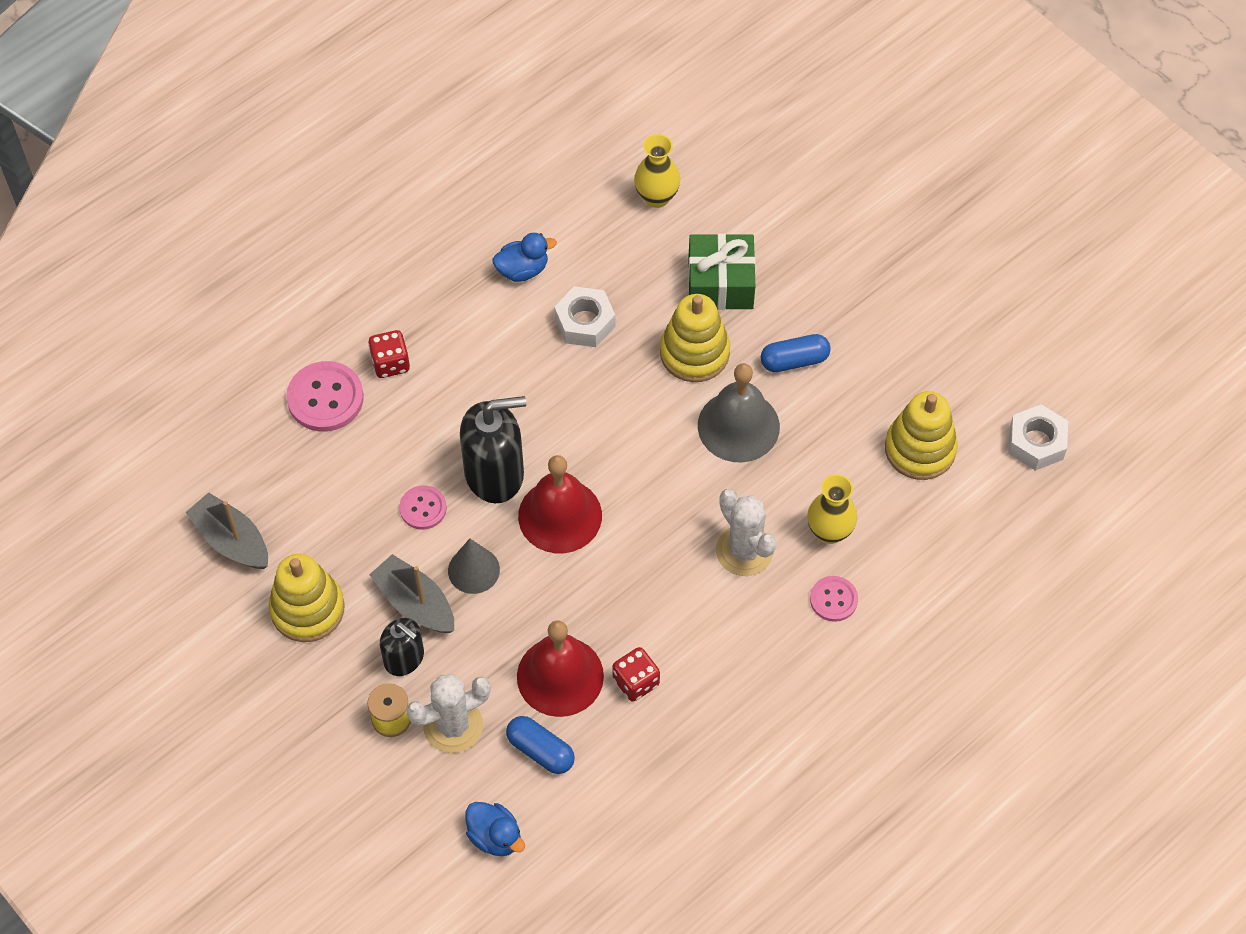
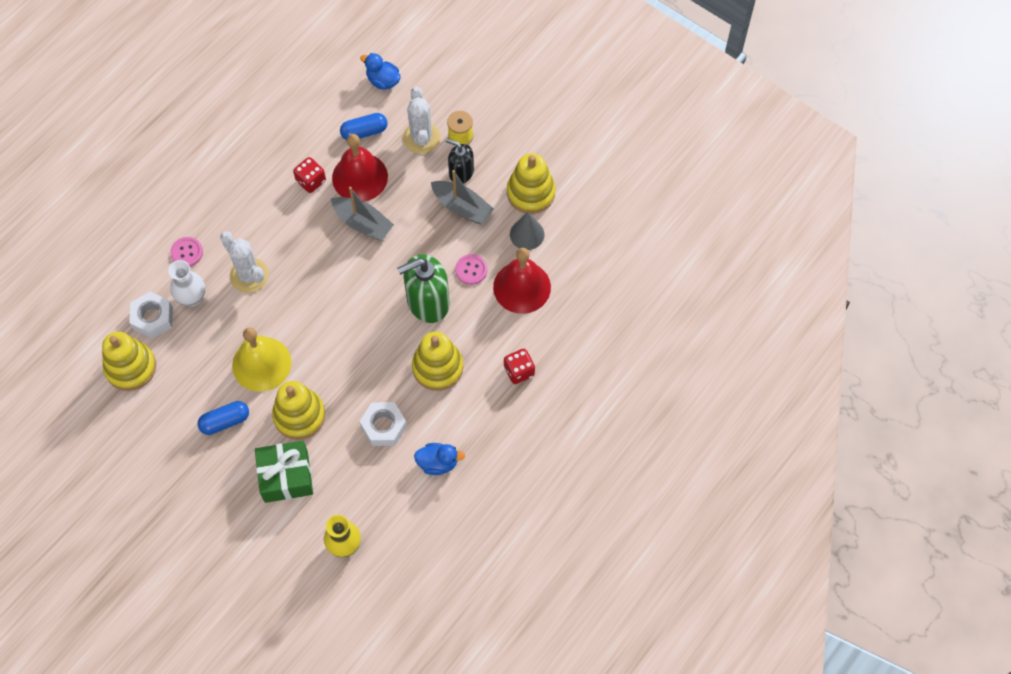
camera: 170 degrees right, 5 degrees up
(232, 540) = (593, 228): grey boat -> grey boat (363, 223)
(325, 398) = (558, 337): pink button -> none
(453, 725) = (421, 138): white cactus -> white cactus turned 60 degrees counterclockwise
(473, 570) = (428, 234): grey cone -> grey cone (527, 234)
(495, 473) = (427, 302): black soap dispenser -> green soap dispenser
(499, 385) = (437, 367): none -> yellow stacking toy
(522, 269) = (438, 463): blue duck -> blue duck turned 150 degrees counterclockwise
(540, 750) = (364, 132): blue capsule -> blue capsule turned 45 degrees counterclockwise
(560, 515) = (377, 280): red bell -> red bell (522, 287)
(738, 426) = (261, 364): grey bell -> yellow bell
(829, 531) = (192, 298): yellow vase -> white vase
(1036, 443) = (47, 385): white nut -> white nut (153, 318)

